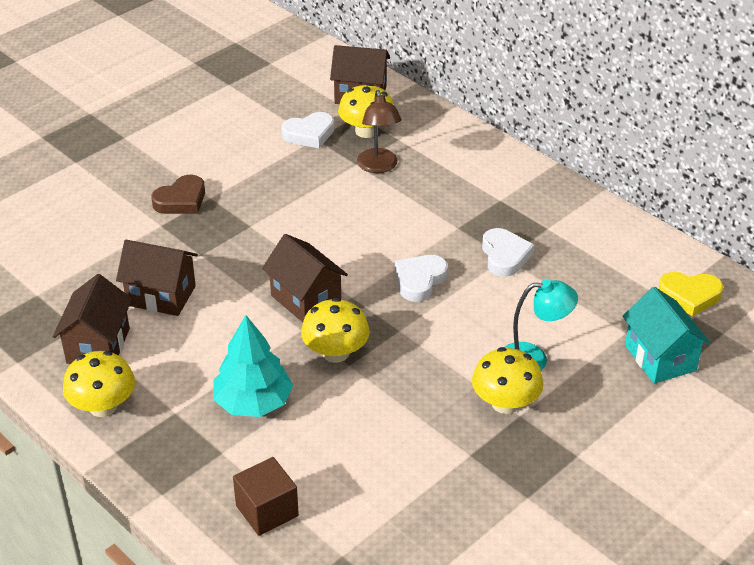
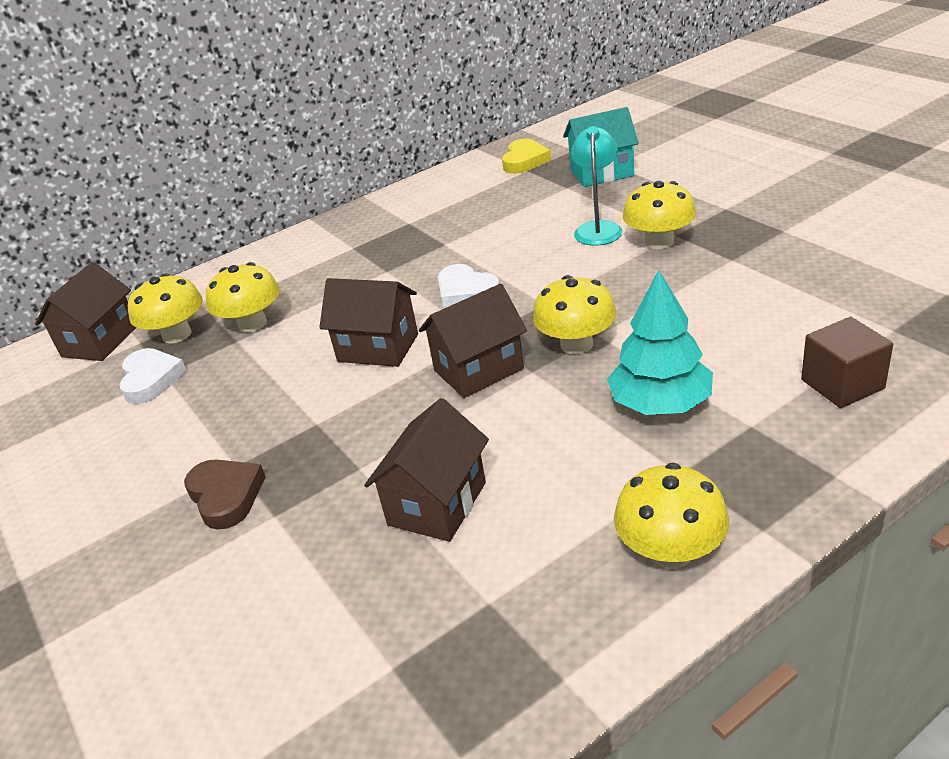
camera: 75 degrees left, 5 degrees down
(98, 346) = (536, 569): brown house -> brown house (378, 348)
(379, 167) = (252, 324): brown lamp -> yellow mushroom
(505, 256) = (443, 244): white heart -> none

